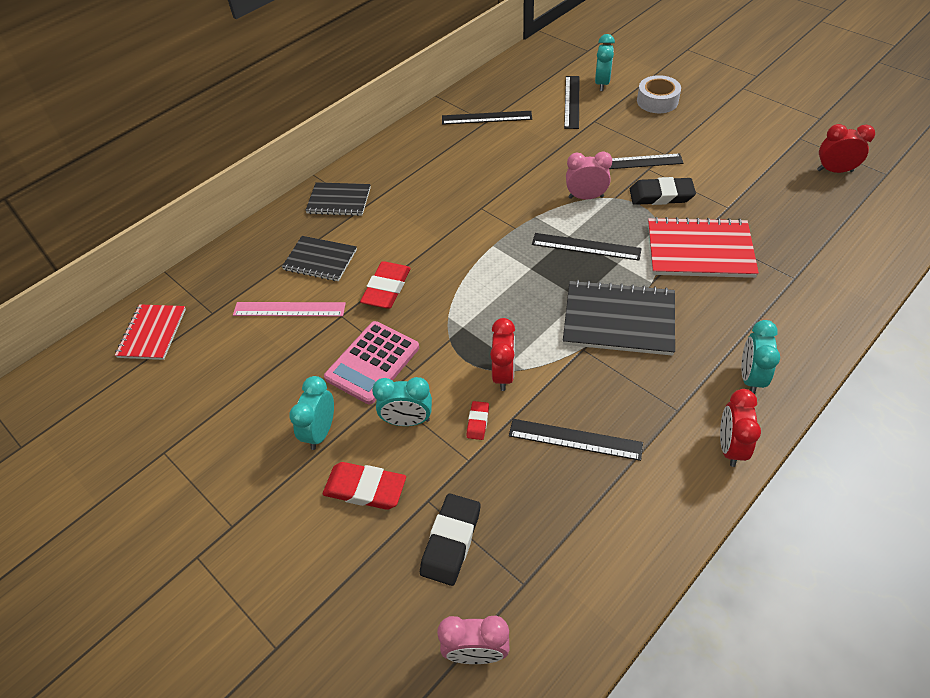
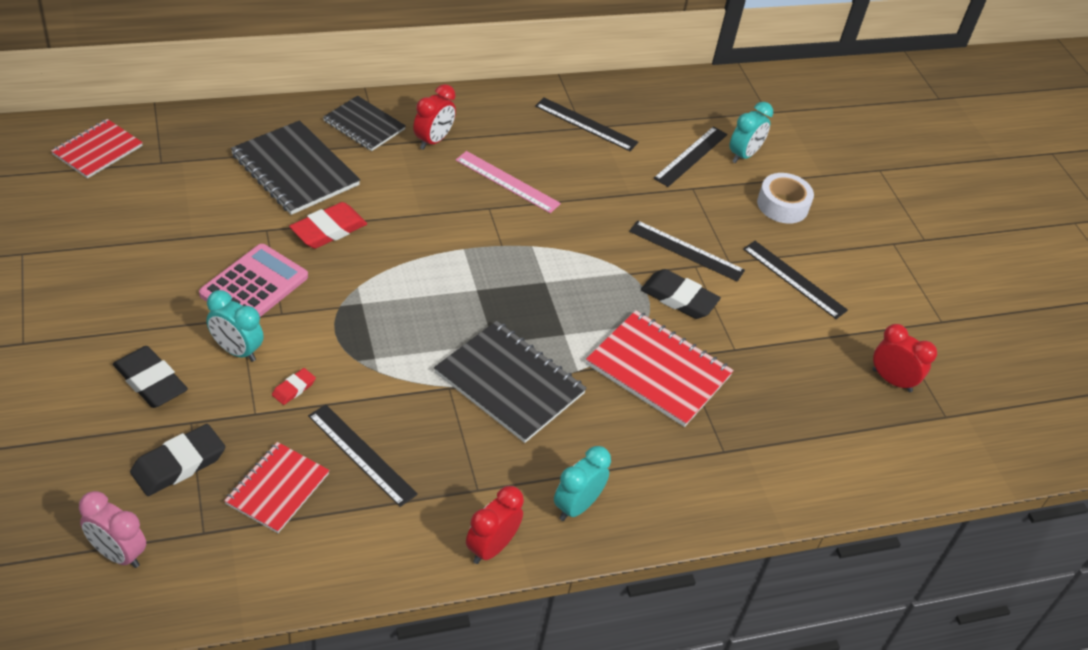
camera: 20 degrees right, 5 degrees down
(289, 309) = (227, 197): pink ruler -> pink ruler (507, 182)
(320, 260) = (295, 170): black notebook -> black notebook, size x1.57
(320, 432) = (158, 315): turquoise clock -> none
(365, 488) = (150, 381): red eraser -> black eraser
(372, 362) = (254, 285): pink calculator -> pink calculator turned 150 degrees clockwise
(503, 374) = (356, 364): red clock -> red clock (433, 141)
(543, 508) = (277, 489): none -> red notebook
(586, 197) = (601, 256): pink clock -> none
(586, 246) = (550, 301): black ruler -> black ruler (794, 279)

